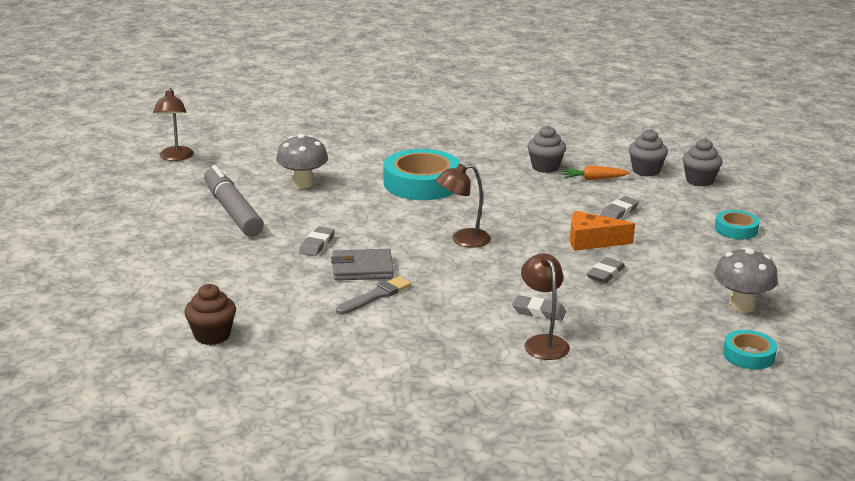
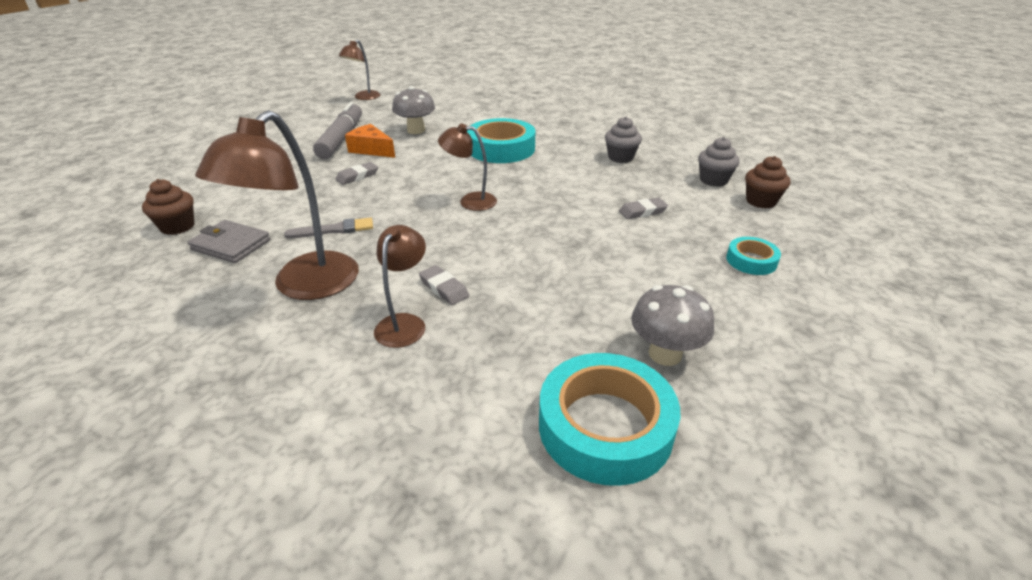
camera: 30 degrees right, 10 degrees up
(362, 269) = (359, 204): grey wallet -> grey wallet (231, 245)
(424, 343) = (305, 286): none -> brown lamp
(592, 241) = (582, 232): orange cheese -> orange cheese (371, 150)
(593, 179) = (653, 176): orange carrot -> none
(605, 274) = (556, 268): grey eraser -> none
(699, 180) = (761, 201): grey cupcake -> brown cupcake
(748, 355) = (605, 426): turquoise tape -> turquoise tape, size x1.95

